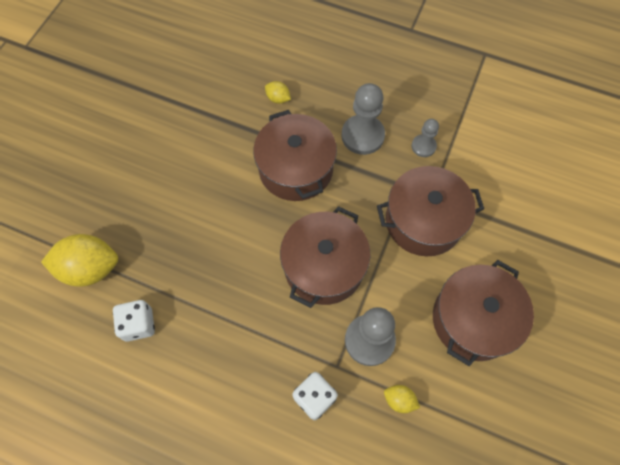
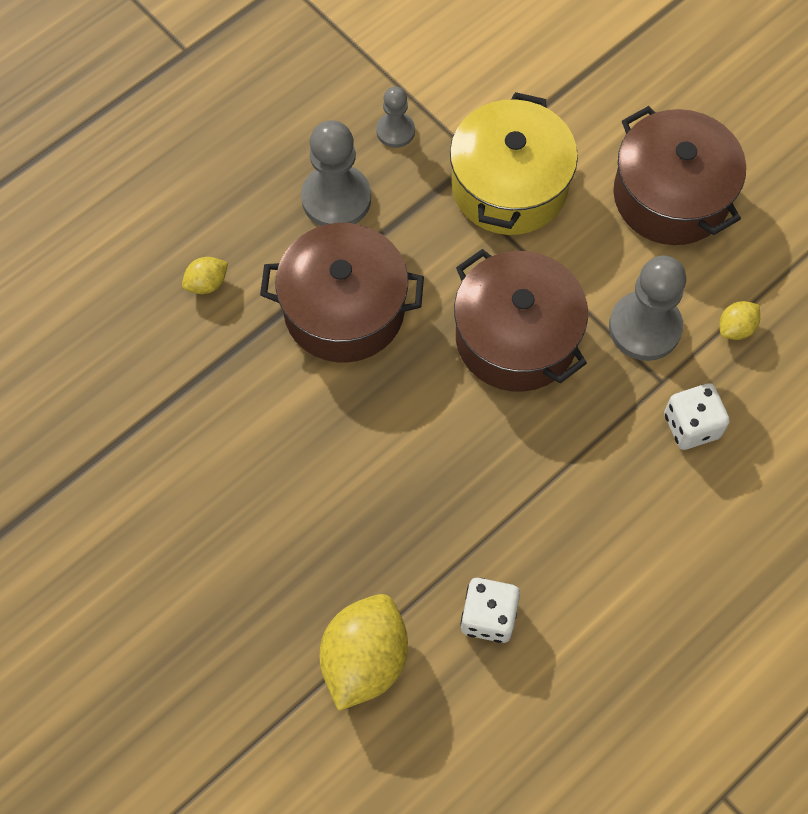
camera: 65 degrees left, 0 degrees up
(423, 221) = (509, 186): brown pot -> yellow pot

